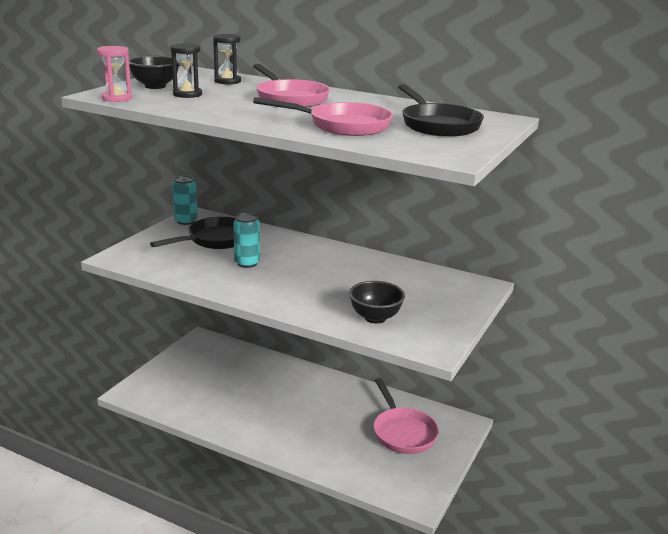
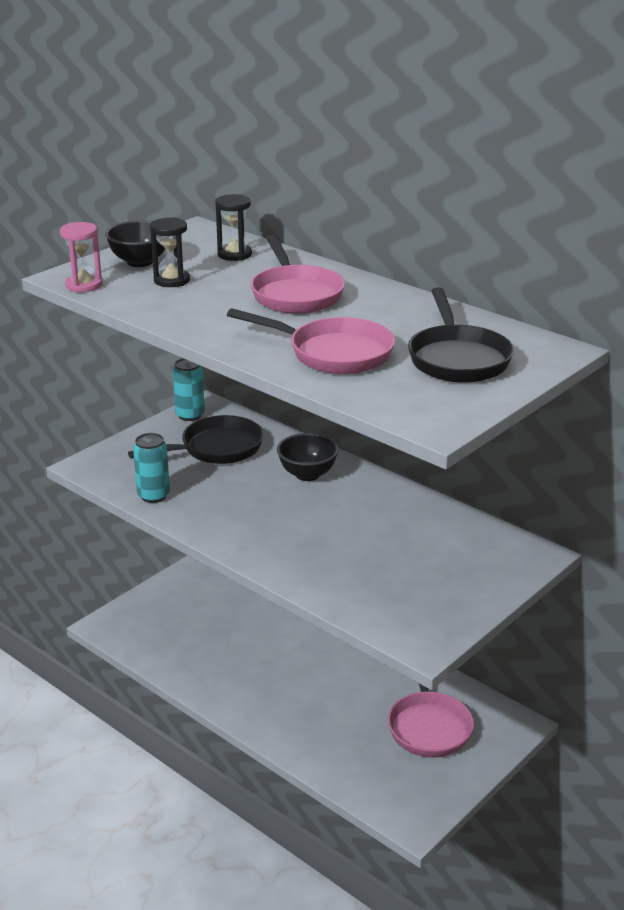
camera: 15 degrees right, 5 degrees up
(247, 263) = (242, 489): turquoise can -> turquoise can (153, 496)
(375, 317) = (370, 589): black bowl -> black bowl (307, 474)

